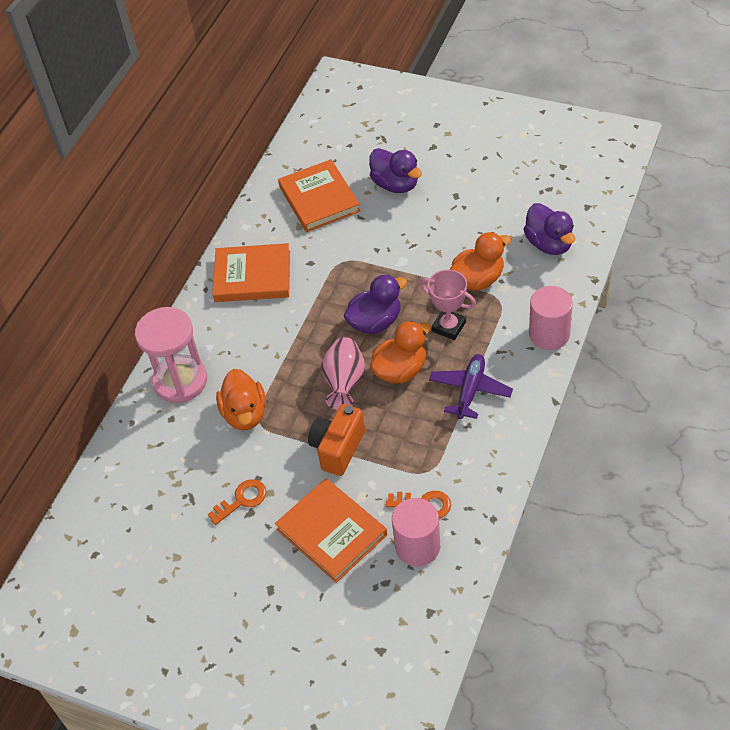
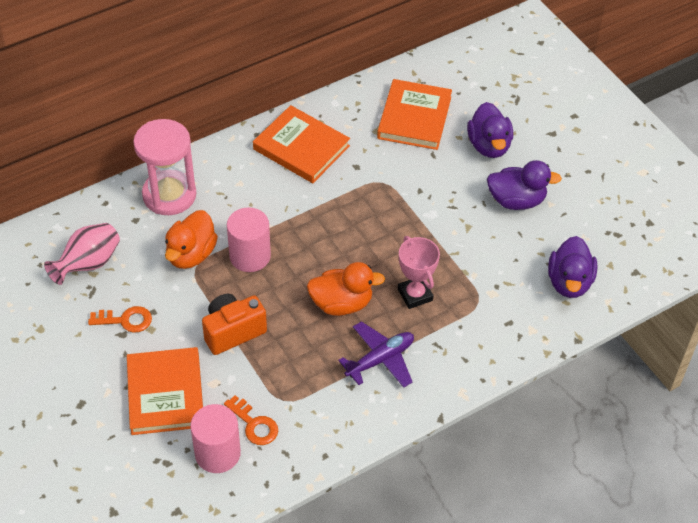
camera: 30 degrees right, 0 degrees up
(344, 383) = (288, 283): pink vase -> pink vase (88, 264)
(375, 322) = (360, 250): purple duck -> purple duck (516, 200)
(478, 279) = (478, 272): orange duck -> none
(549, 334) = (492, 359): pink cylinder -> pink cylinder (250, 256)

